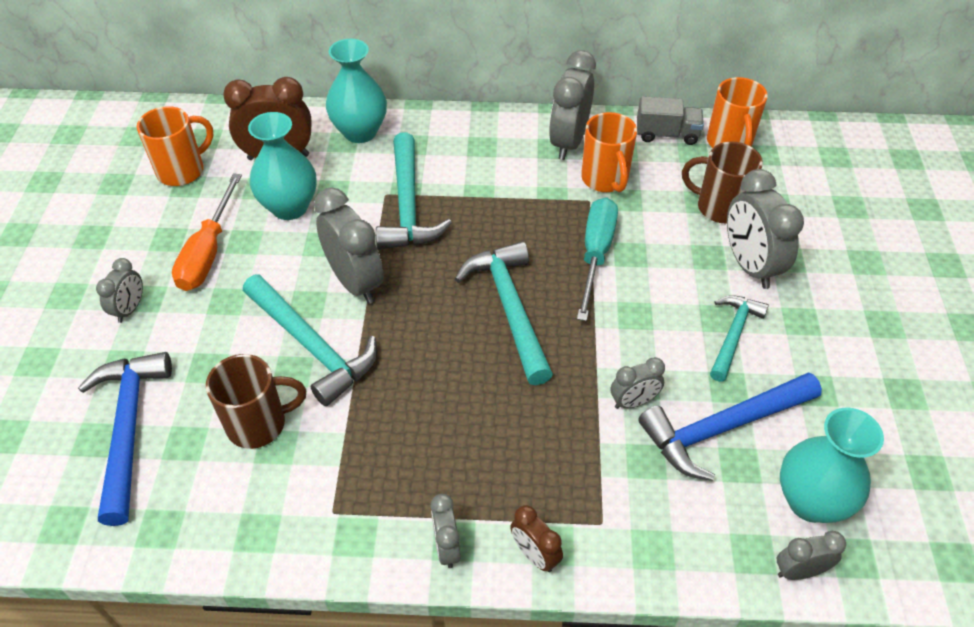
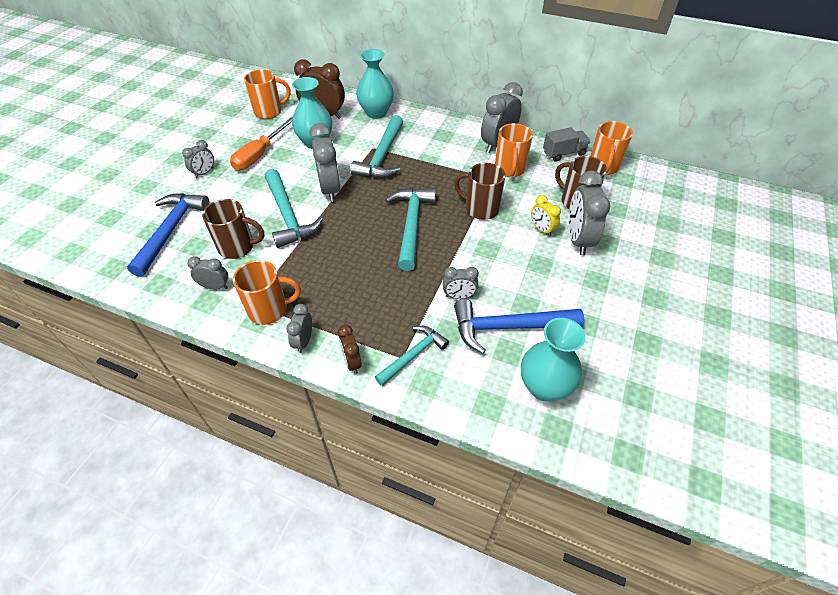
camera: 20 degrees right, 0 degrees up
(366, 513) = (269, 310): none -> orange mug
(595, 254) = (480, 209): turquoise screwdriver -> brown mug
(666, 134) = (564, 153): grey truck -> grey truck turned 45 degrees counterclockwise
(694, 263) = (542, 229): none -> yellow clock
(733, 335) = (545, 276): turquoise hammer -> turquoise hammer (413, 355)
(799, 571) = (514, 425): grey clock -> grey clock (215, 287)

